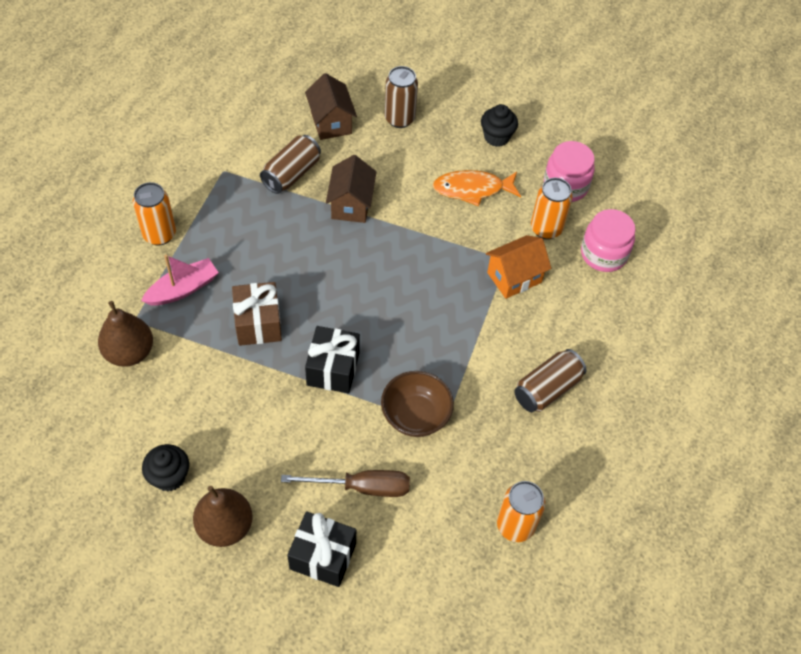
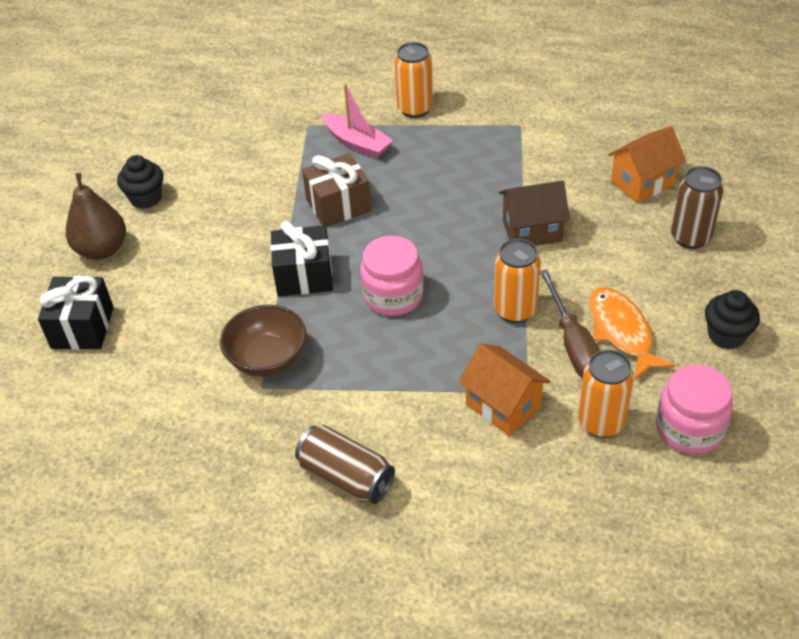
camera: 80 degrees right, 10 degrees down
(129, 352) = (271, 133): brown pear -> none
(291, 174) = (547, 173): brown can -> none
(331, 122) = (642, 183): brown house -> orange house
(362, 487) = (167, 337): brown screwdriver -> brown screwdriver (573, 344)
(515, 526) = (148, 485): orange can -> orange can (515, 310)
(603, 254) = (593, 497): pink jar -> pink jar (393, 296)

